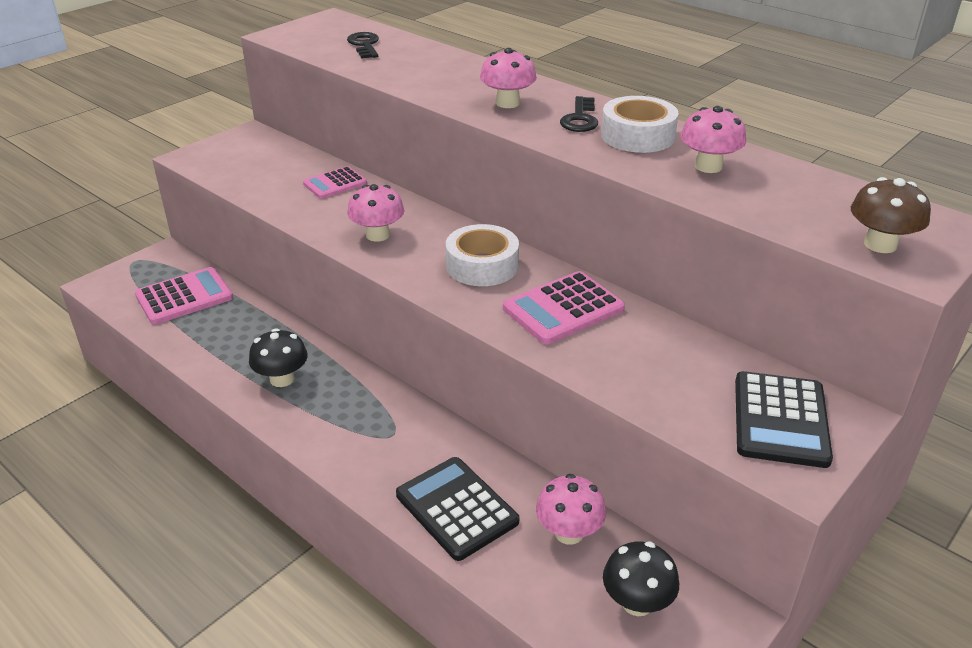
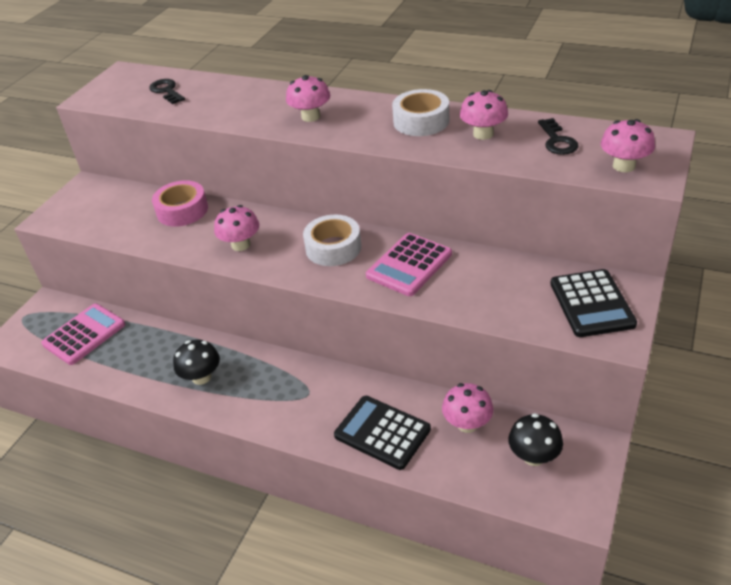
camera: 15 degrees left, 5 degrees up
(335, 183) = (182, 210): pink calculator -> pink tape
(580, 119) = (372, 117): black key -> black key (557, 141)
(880, 244) = (624, 166): brown mushroom -> pink mushroom

